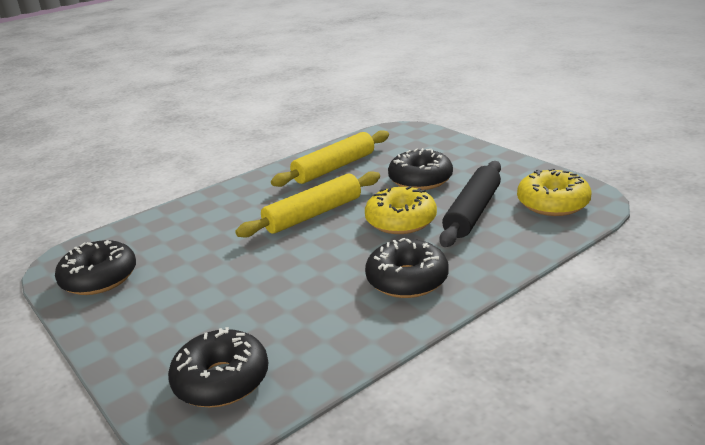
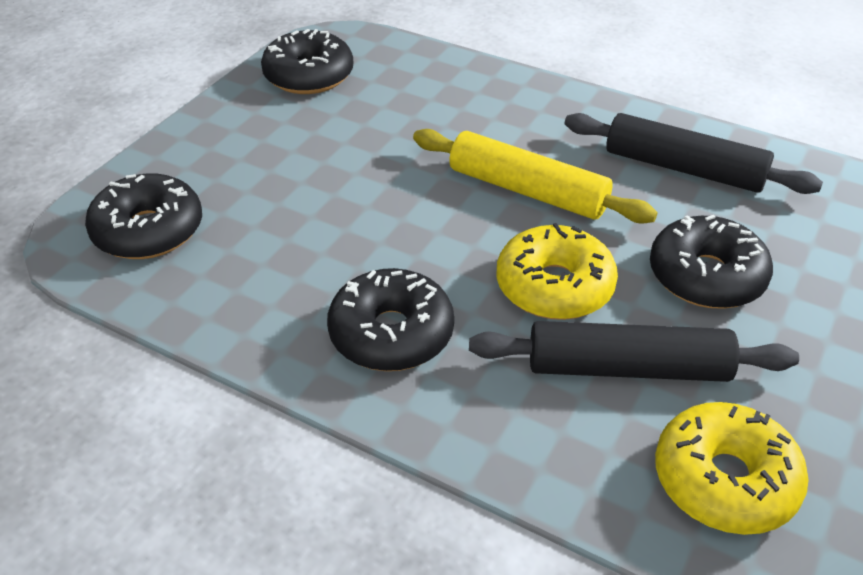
camera: 65 degrees right, 15 degrees up
(334, 168) = (684, 168): yellow rolling pin -> black rolling pin

